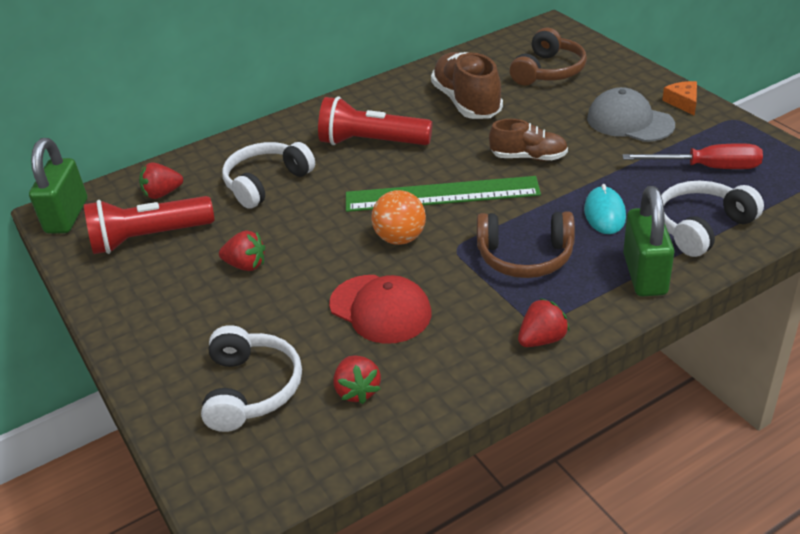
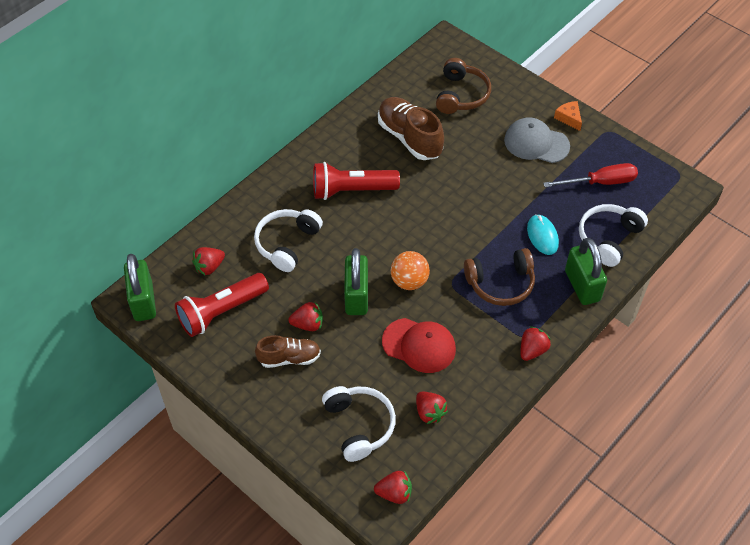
camera: 20 degrees left, 15 degrees up
(256, 486) = (394, 493): none -> red strawberry
(323, 245) = (356, 296): none -> green padlock
(442, 194) = (424, 235): green ruler -> none
(528, 157) = (474, 189): brown shoe -> brown shoe (289, 358)

